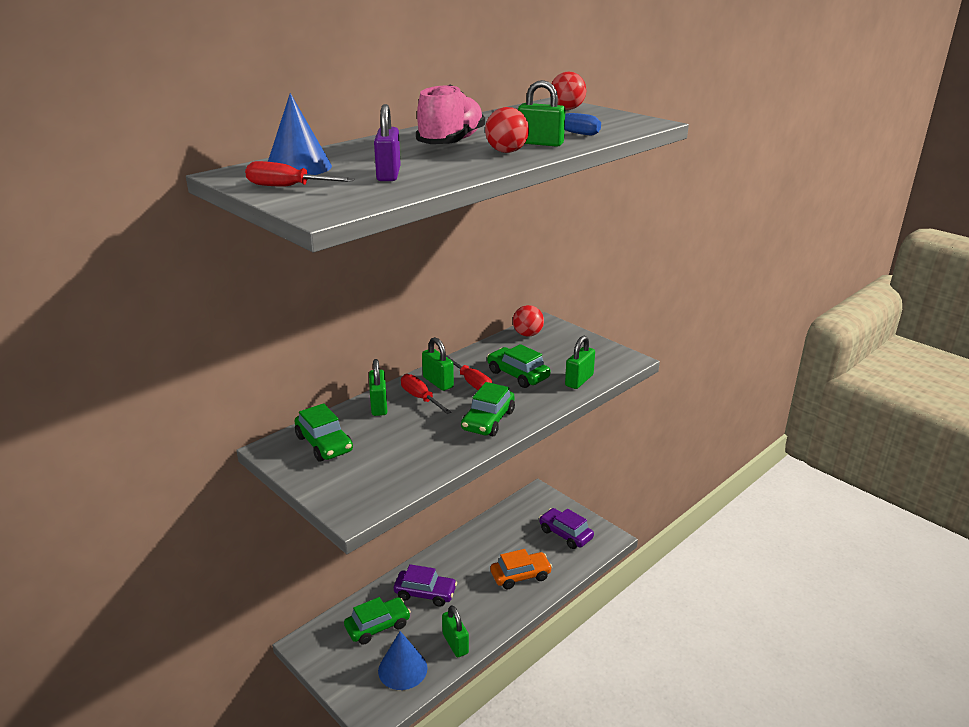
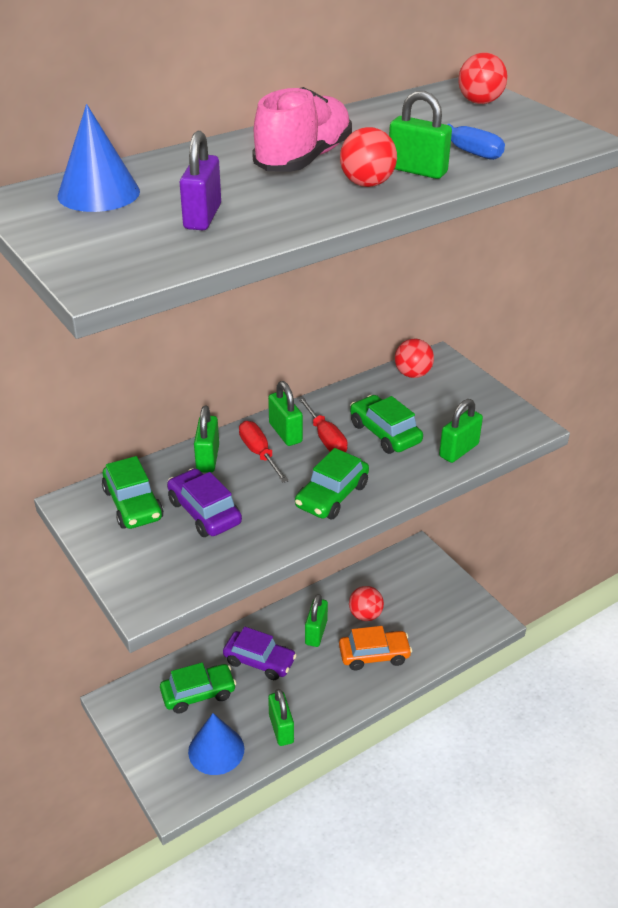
camera: 10 degrees right, 10 degrees up
(288, 187) = (73, 230): red screwdriver -> none
(468, 565) = (316, 632): none -> green padlock
(506, 546) = (365, 615): none -> red ball
(565, 534) = (439, 609): purple car -> purple car (204, 512)

